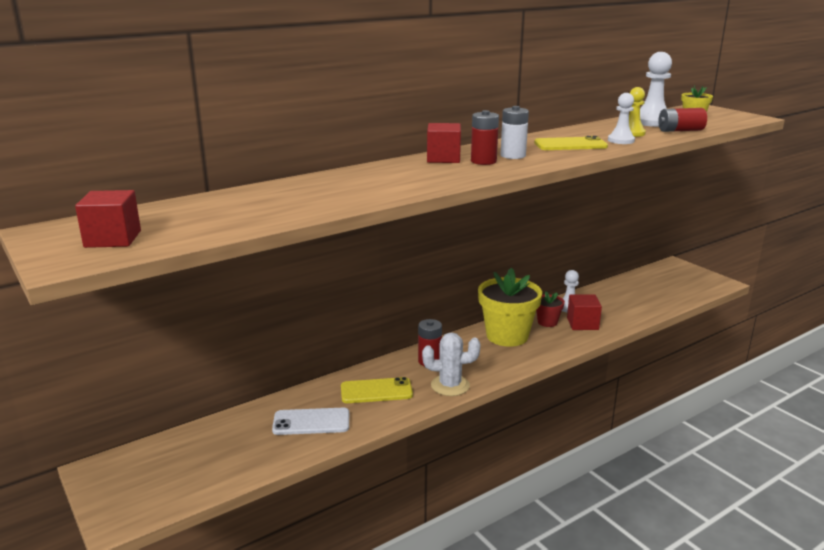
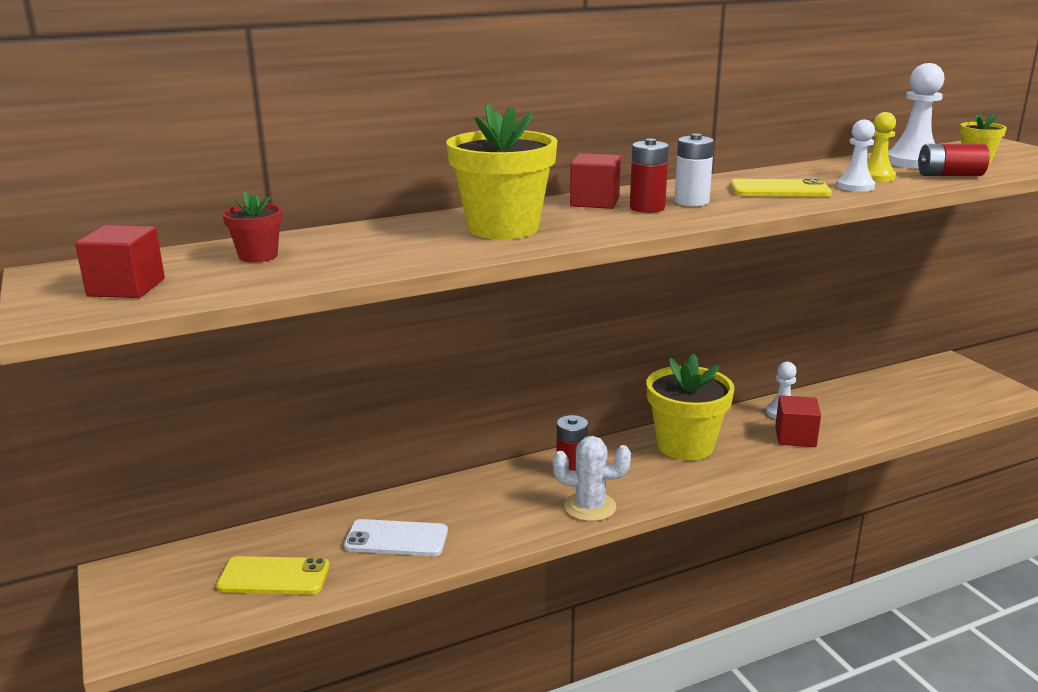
camera: 10 degrees right, 0 degrees up
(376, 391) = (490, 505): yellow phone -> yellow phone (274, 576)
(385, 180) = (503, 228): none -> yellow flower pot
(547, 322) = (746, 431): red flower pot -> red flower pot (258, 256)

